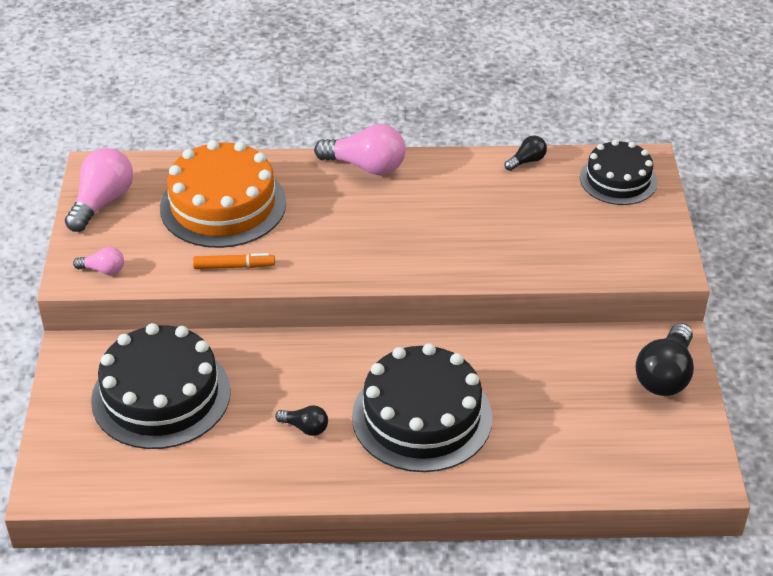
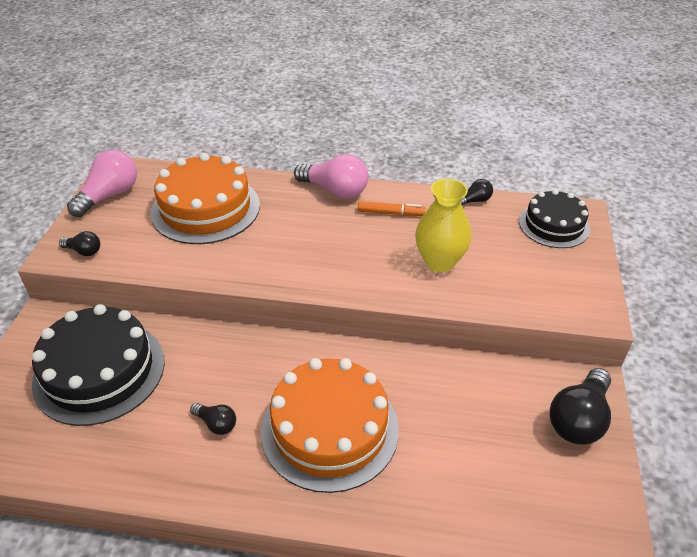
camera: 10 degrees right, 0 degrees up
(103, 270) = (84, 251): pink light bulb -> black light bulb
(234, 266) = (194, 261): orange marker -> orange marker (391, 213)
(422, 417) = (330, 429): black cake -> orange cake
(502, 235) = (439, 262): none -> yellow vase

